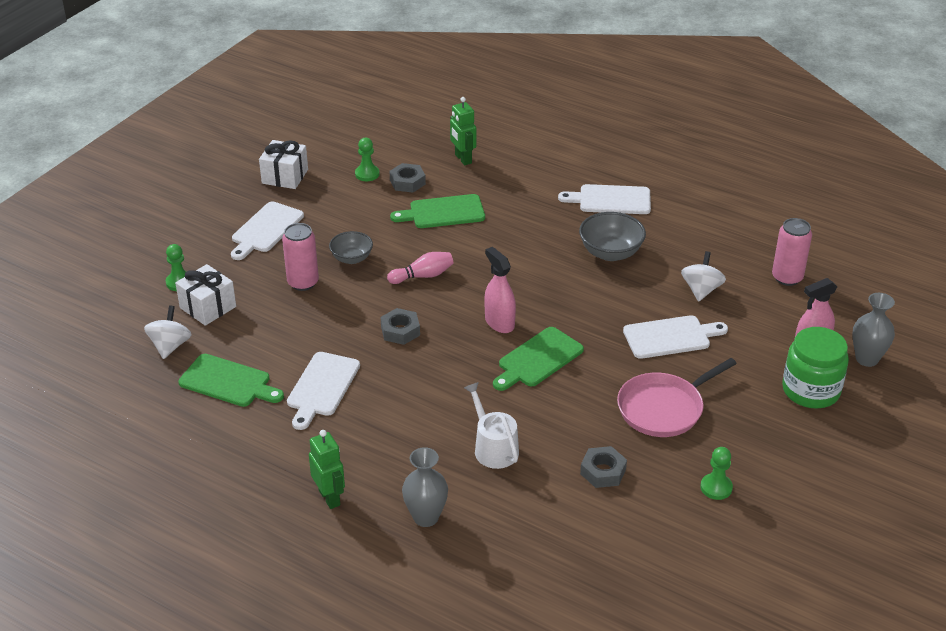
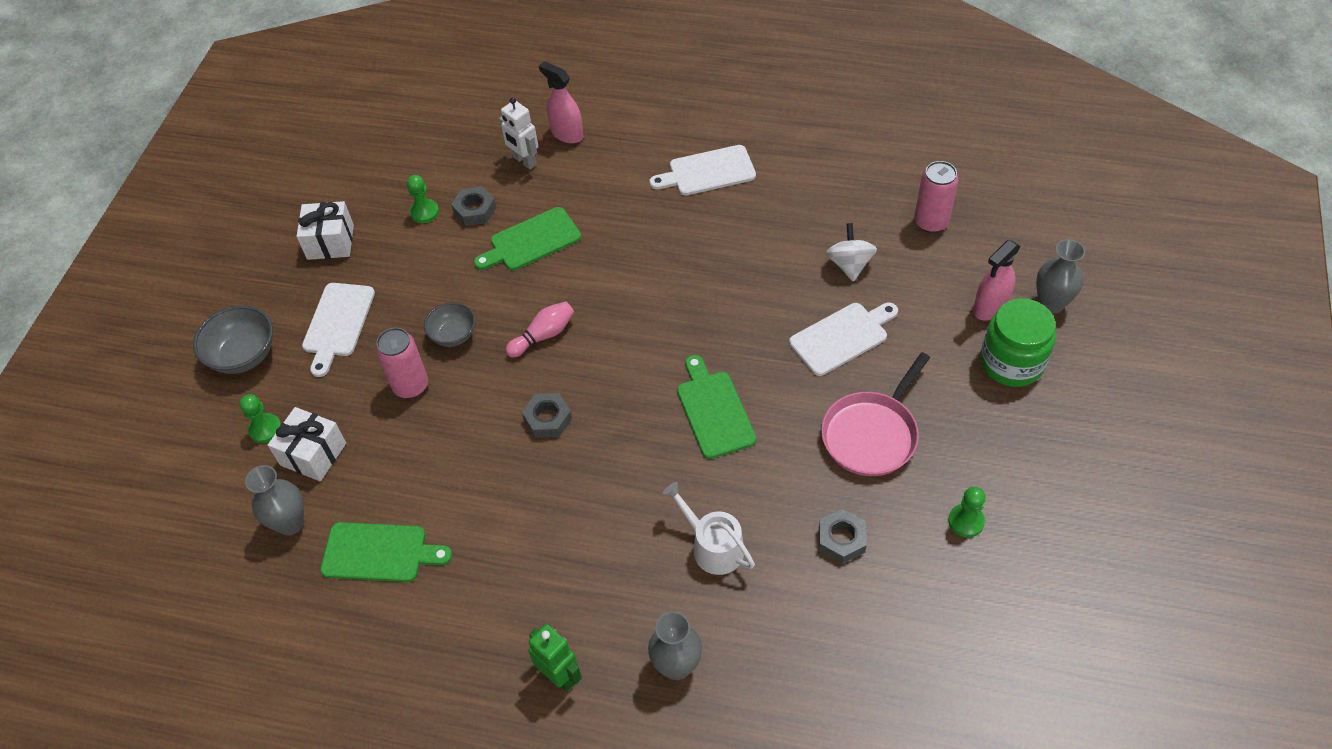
camera: 15 degrees left, 15 degrees up
(170, 346) = (290, 523): white spinning top -> grey vase
(322, 387) = (490, 525): white cutting board -> none
(463, 159) = (524, 161): green robot -> white robot
(499, 323) = (653, 374): pink spray bottle -> pink spray bottle (567, 133)
(538, 359) = (714, 411): green cutting board -> green cutting board turned 135 degrees clockwise
(610, 253) = (735, 243): grey bowl -> grey bowl (243, 355)

